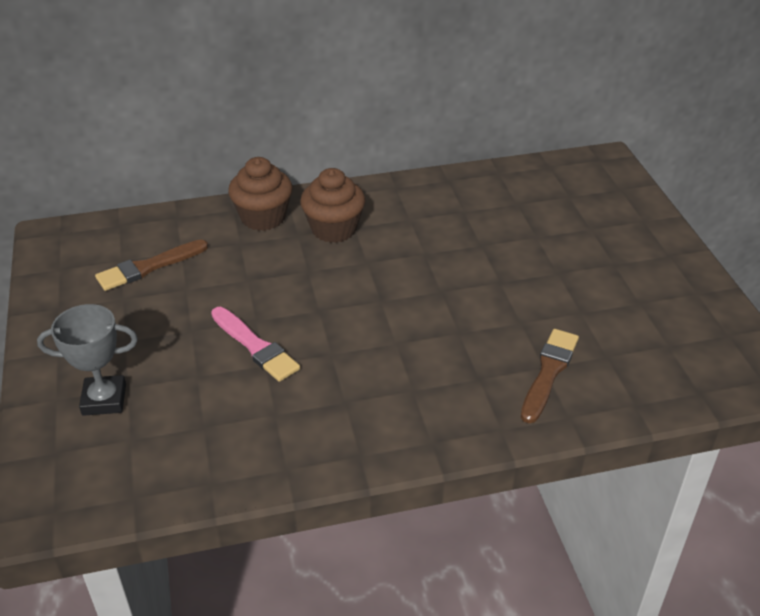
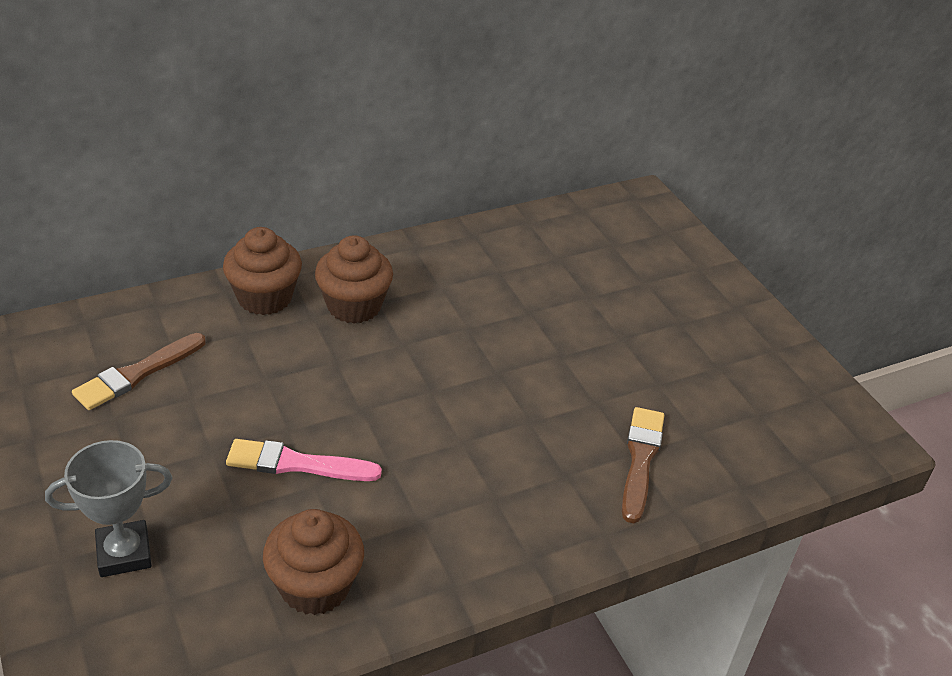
camera: 15 degrees left, 0 degrees up
(246, 442) = (315, 586): none -> brown cupcake
(255, 346) = (296, 464): pink brush -> pink brush turned 150 degrees clockwise

